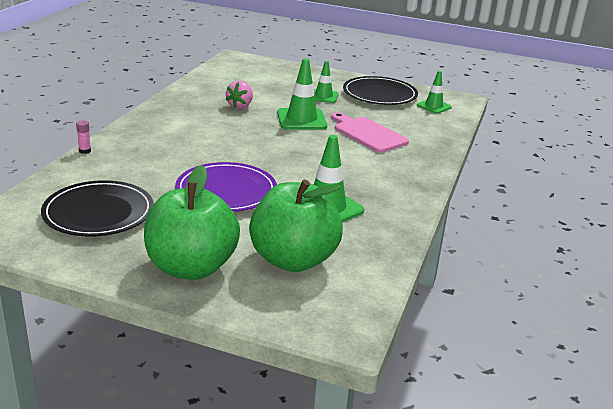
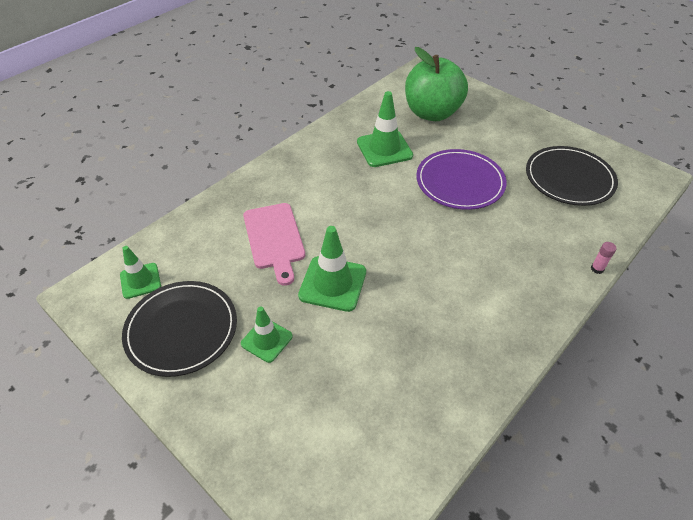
camera: 155 degrees left, 20 degrees up
(191, 267) = (501, 120): green apple -> none
(240, 106) = (397, 336): pink strawberry -> none

